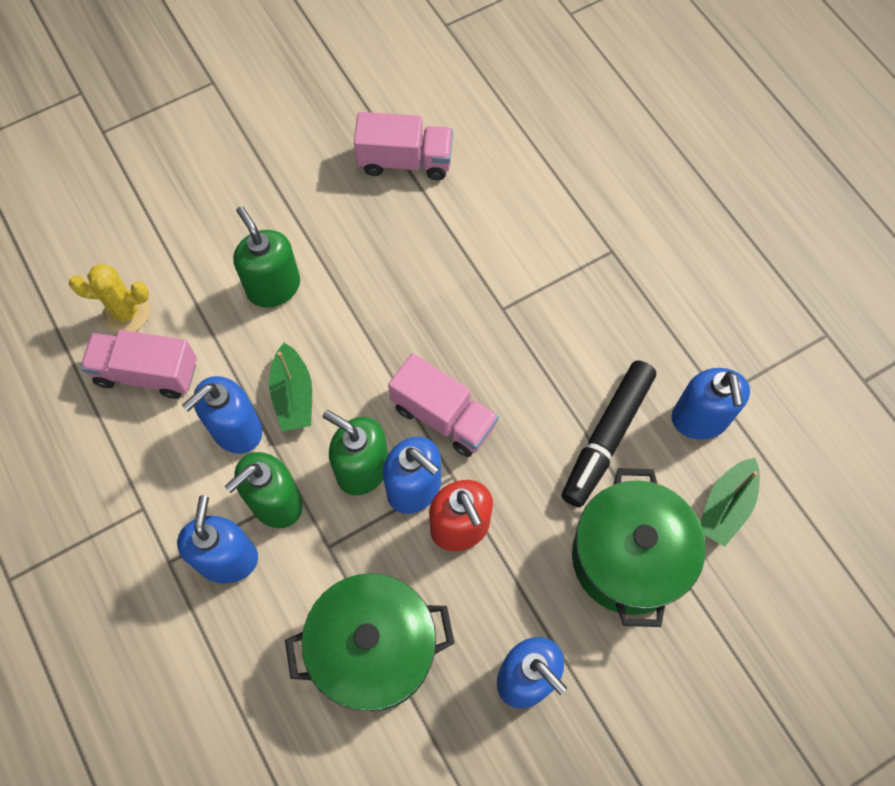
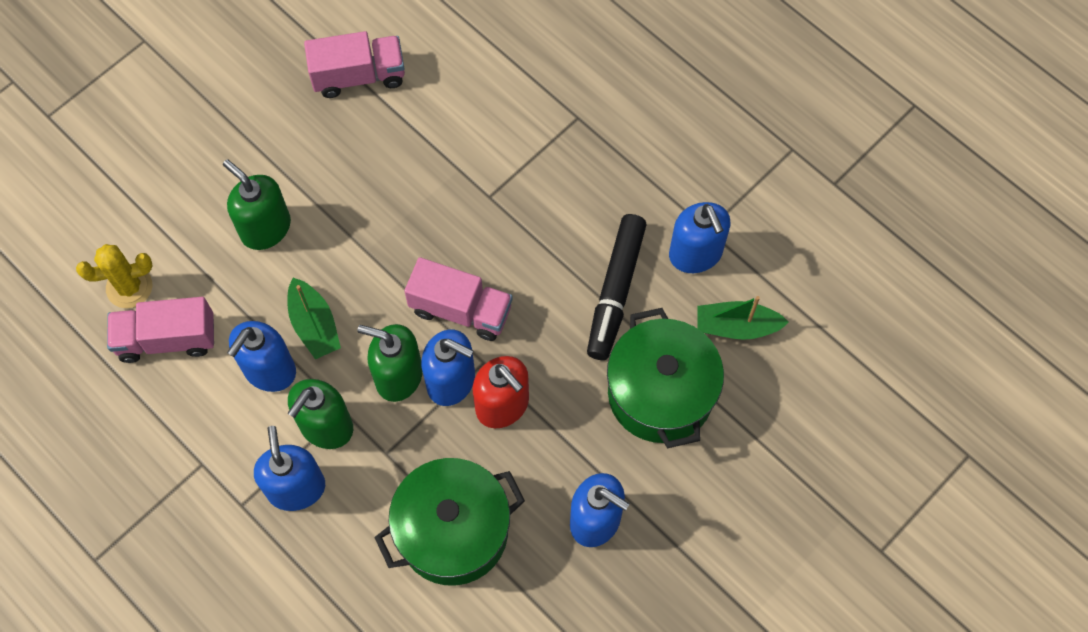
camera: 15 degrees left, 0 degrees up
(725, 506) = (736, 326): green boat -> green boat turned 75 degrees clockwise

